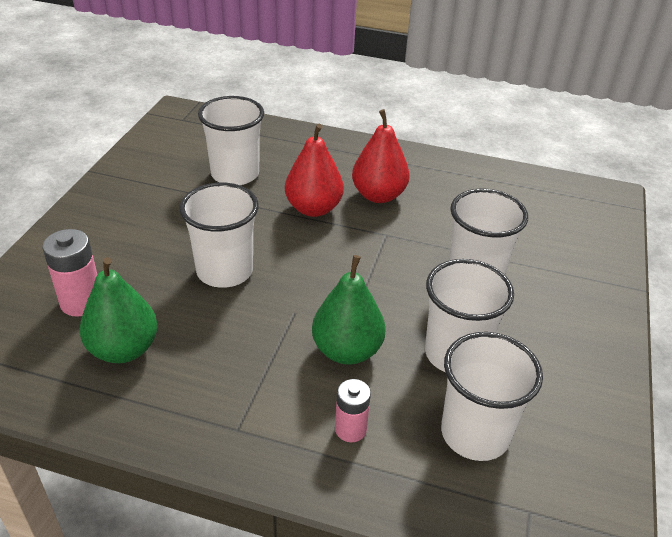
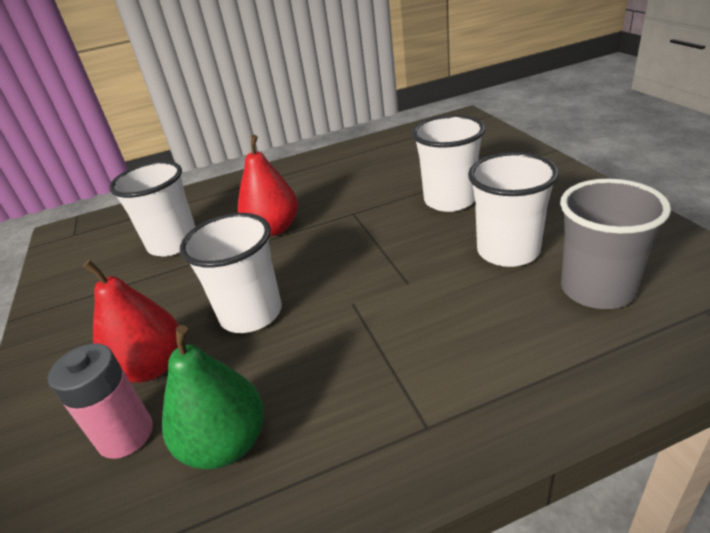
camera: 30 degrees left, 5 degrees down
(347, 351) = (431, 301): green pear -> none
(350, 429) = (514, 353): pink battery -> none
(378, 195) = (314, 194): red pear -> red pear (151, 366)
(475, 434) = (597, 289): white cup -> grey cup

